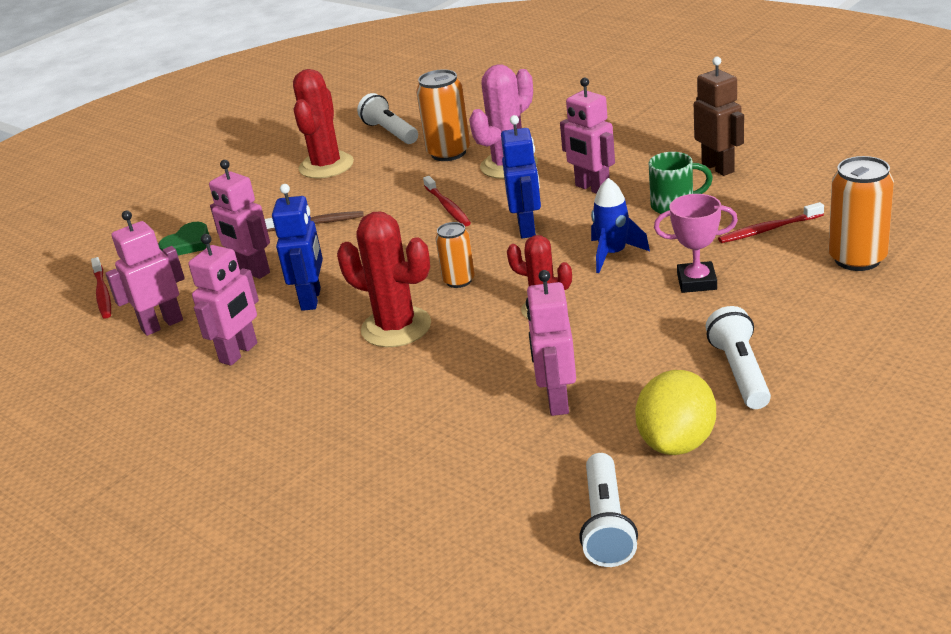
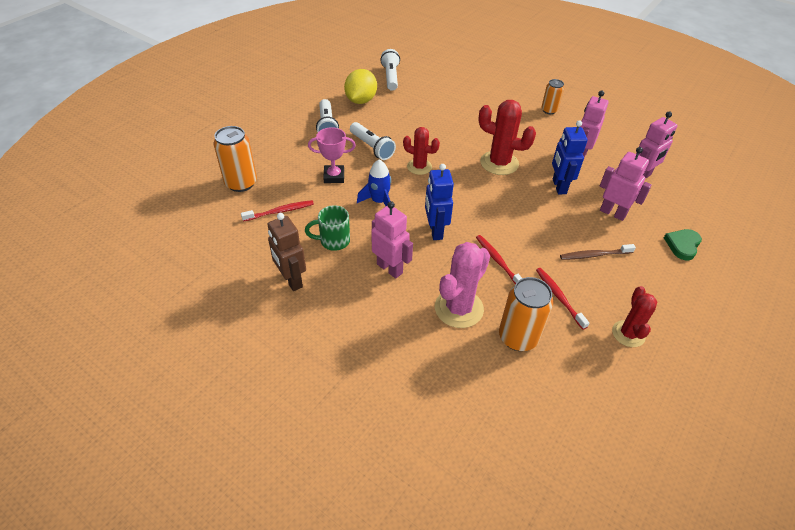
camera: 170 degrees right, 15 degrees up
(102, 294) = (703, 204): red toothbrush -> red toothbrush (559, 297)
(326, 166) = (628, 334): red cactus -> red cactus, size x0.65
(390, 132) = (591, 387): white flashlight -> white flashlight (372, 147)
(459, 280) = (472, 191): orange can -> orange can (549, 110)
(556, 401) = (410, 119): pink robot -> none

